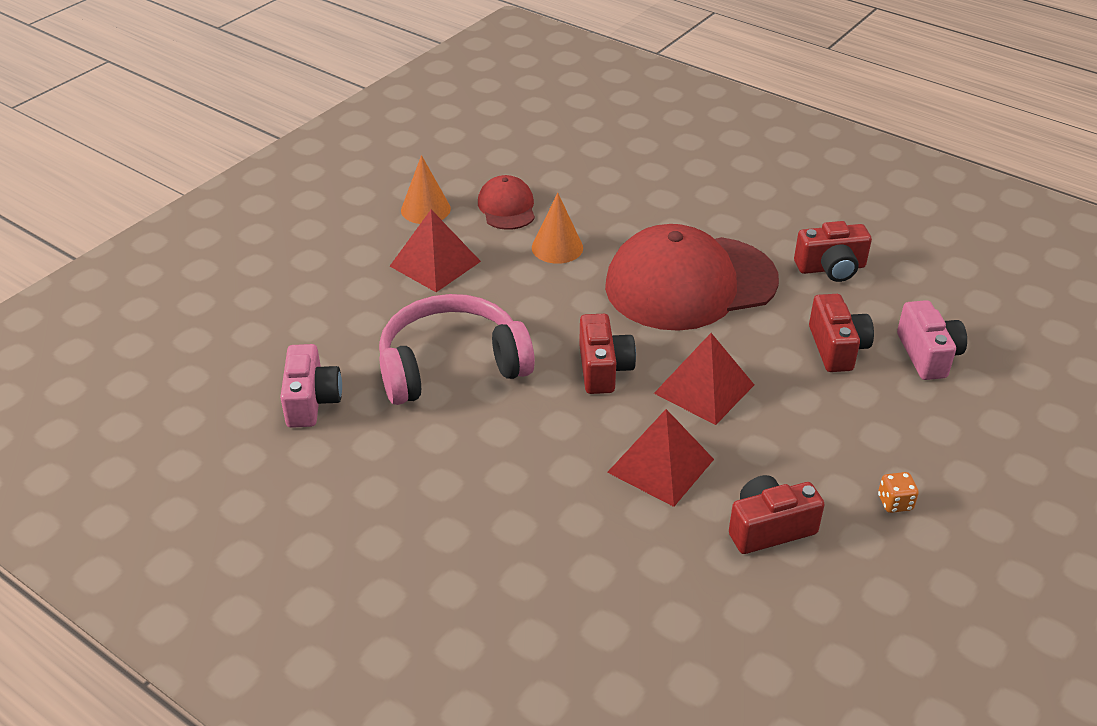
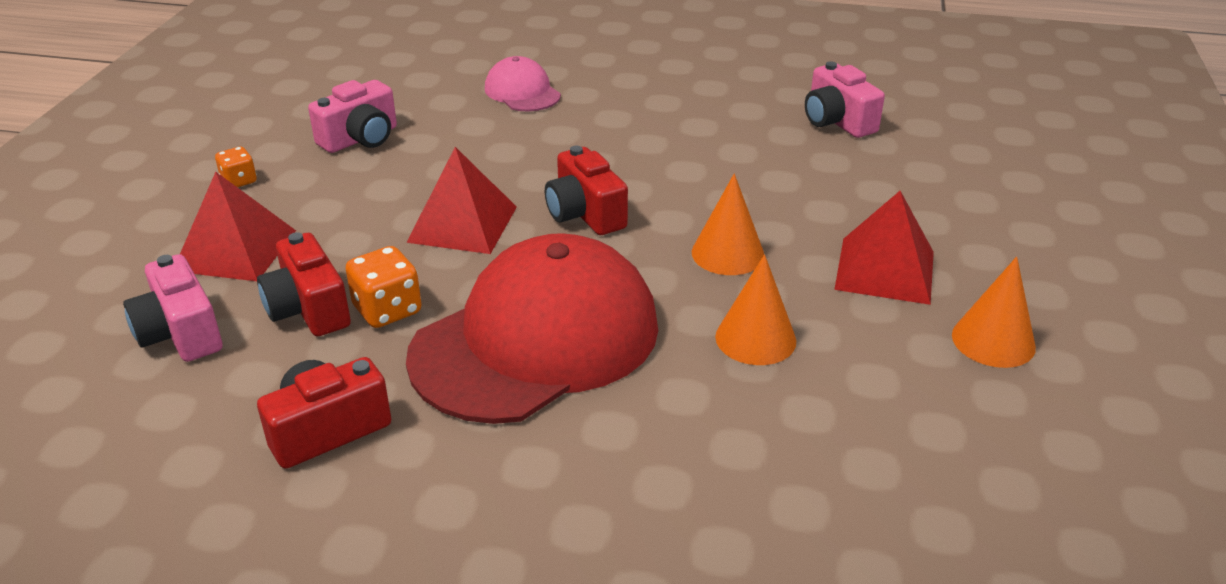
camera: 155 degrees right, 5 degrees down
(451, 365) = (744, 177): pink headphones -> none
(507, 207) = (888, 381): red cap -> none
(525, 304) = (727, 253): none -> orange cone
(573, 551) = (522, 92): none -> pink cap
(661, 466) = (478, 155): red pyramid -> red pyramid (235, 250)
(769, 528) = (360, 139): red camera -> pink camera
(781, 331) = (387, 310): none -> orange dice

